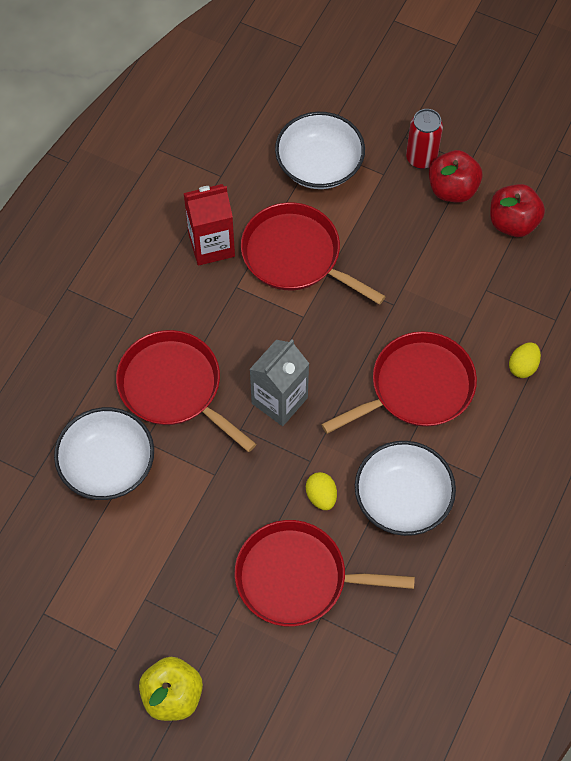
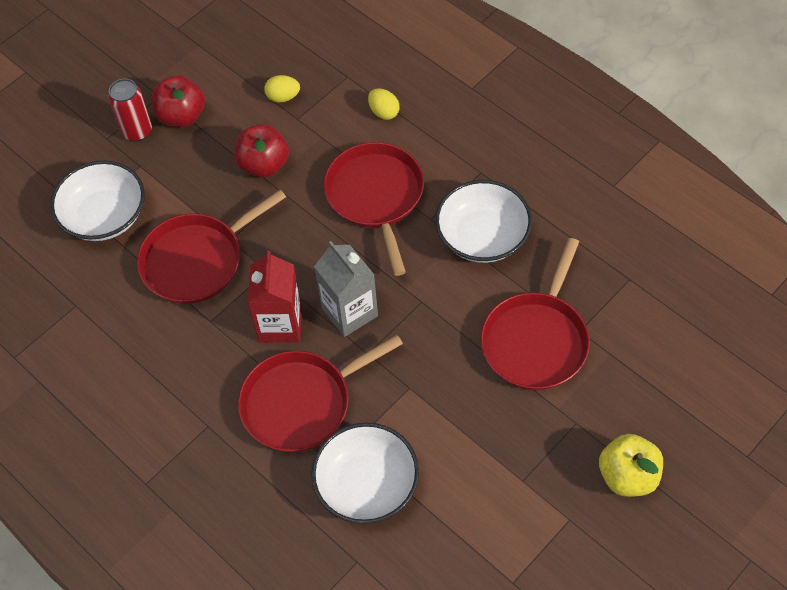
camera: 70 degrees left, 5 degrees down
(211, 245) = (153, 332): red carton -> red carton (280, 324)
(321, 496) = (460, 301): yellow egg -> yellow egg (283, 97)
(513, 223) = (237, 80): red apple -> red apple (264, 165)

